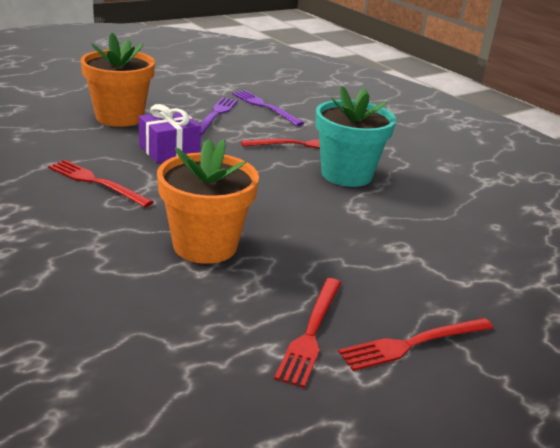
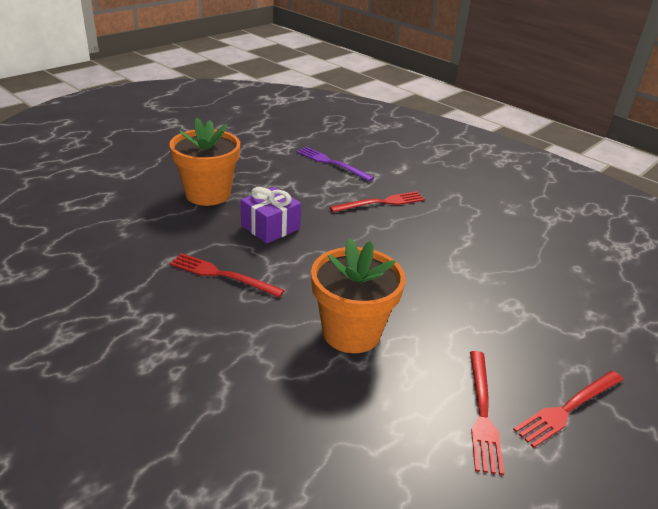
camera: 10 degrees left, 5 degrees up
(216, 114) = (293, 178): purple fork -> none
(346, 174) = (434, 231): turquoise flower pot -> none

